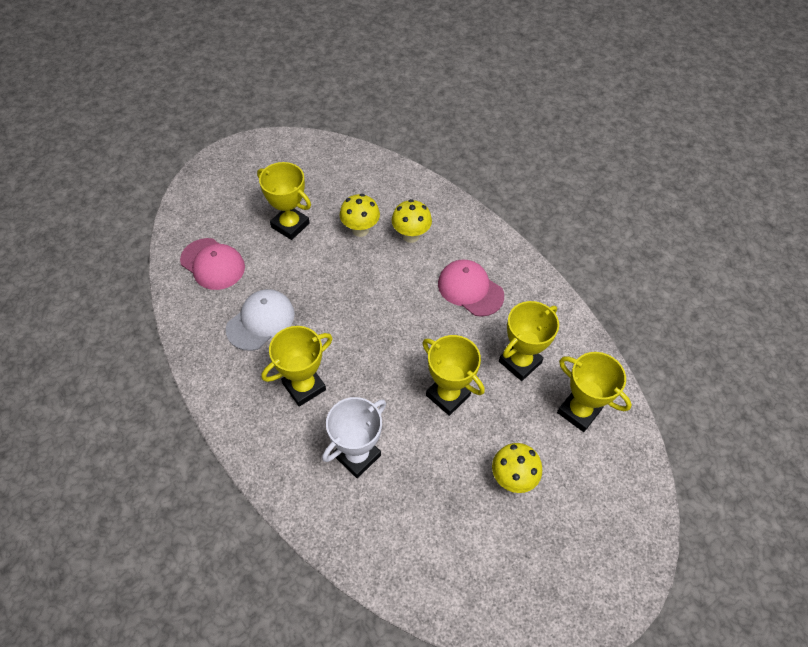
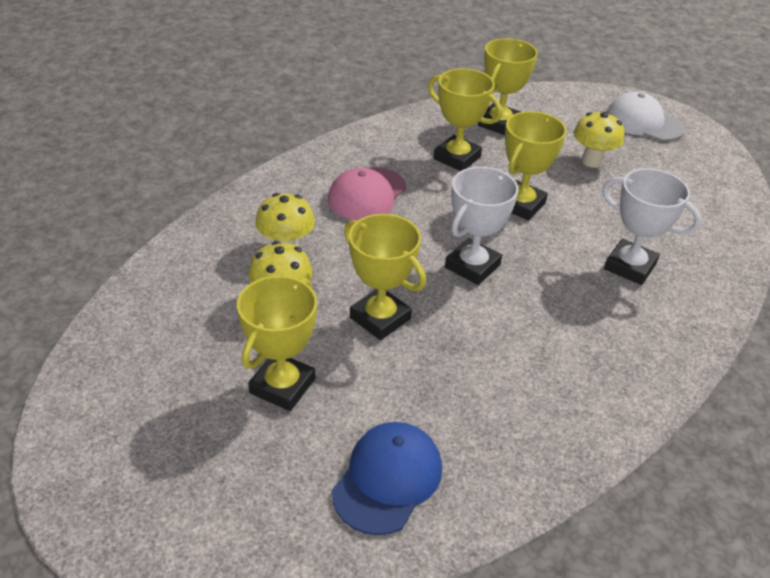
camera: 100 degrees left, 15 degrees down
(213, 264) = (387, 479): pink cap -> blue cap
(261, 321) = (481, 389): white cap -> white cap (643, 122)
(304, 386) = (565, 324): yellow trophy -> yellow trophy (380, 318)
(376, 342) = (472, 266): none -> white trophy

